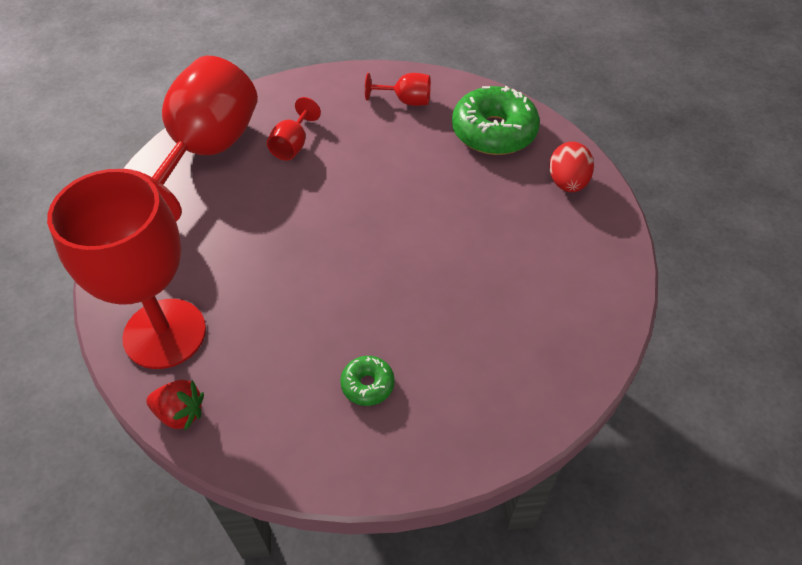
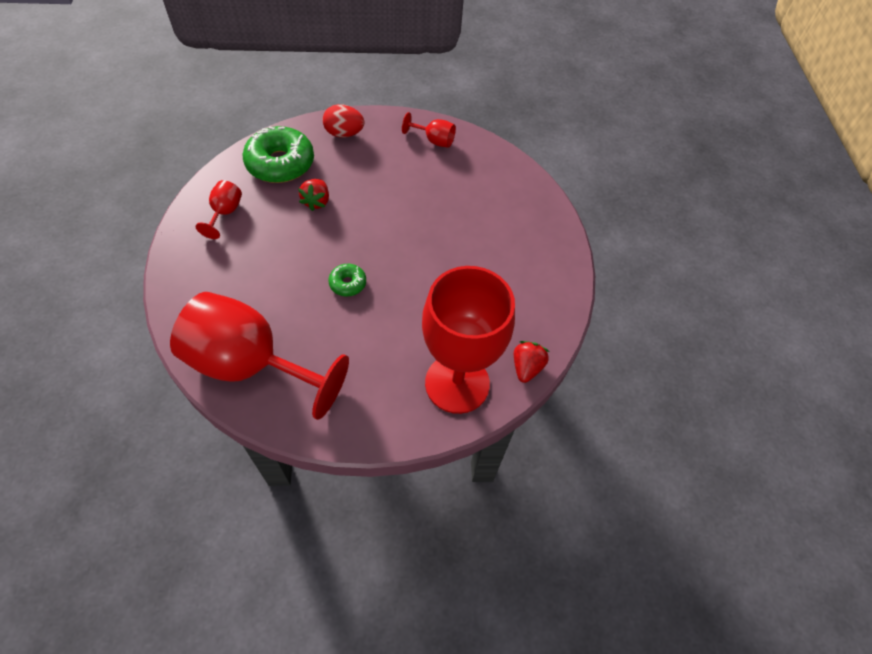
camera: 90 degrees left, 5 degrees up
(293, 145) = (260, 296): red goblet -> red goblet (434, 140)
(367, 385) = (505, 258): green donut -> green donut (348, 283)
(438, 172) = (316, 202): none -> red strawberry

